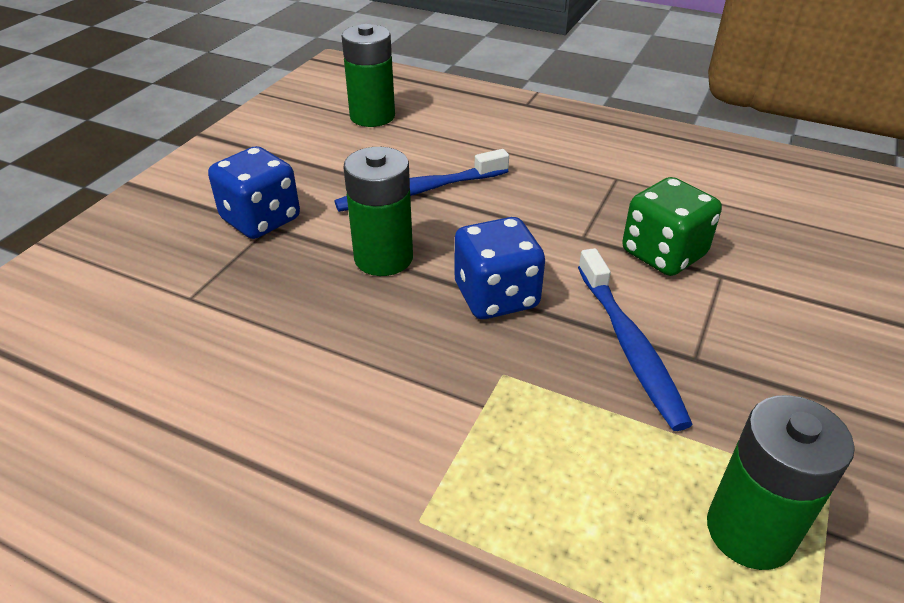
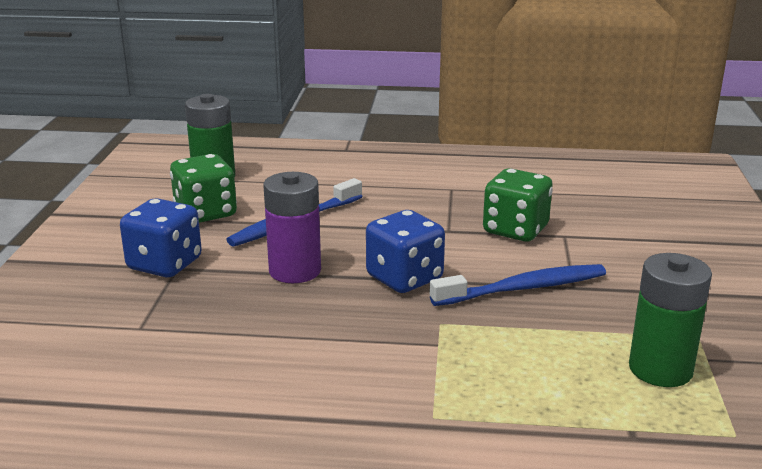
camera: 20 degrees left, 15 degrees down
(338, 161) = (205, 213): none -> green dice
(383, 258) = (295, 271): green battery -> purple battery
(629, 346) = (523, 288): blue toothbrush -> blue toothbrush turned 75 degrees counterclockwise

